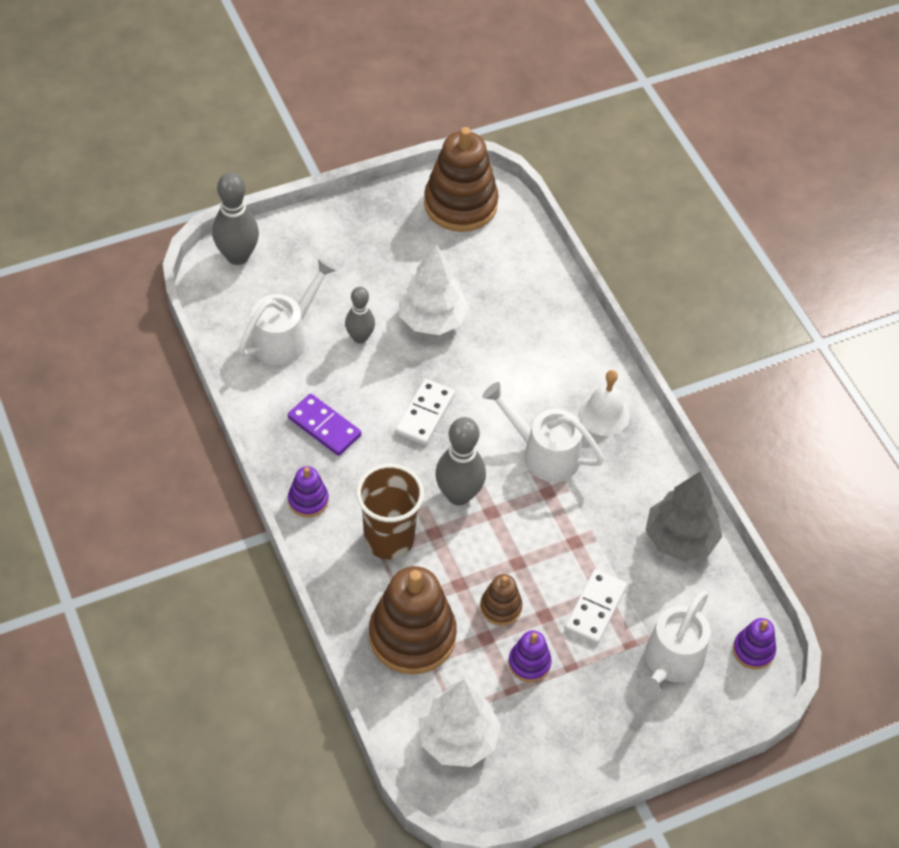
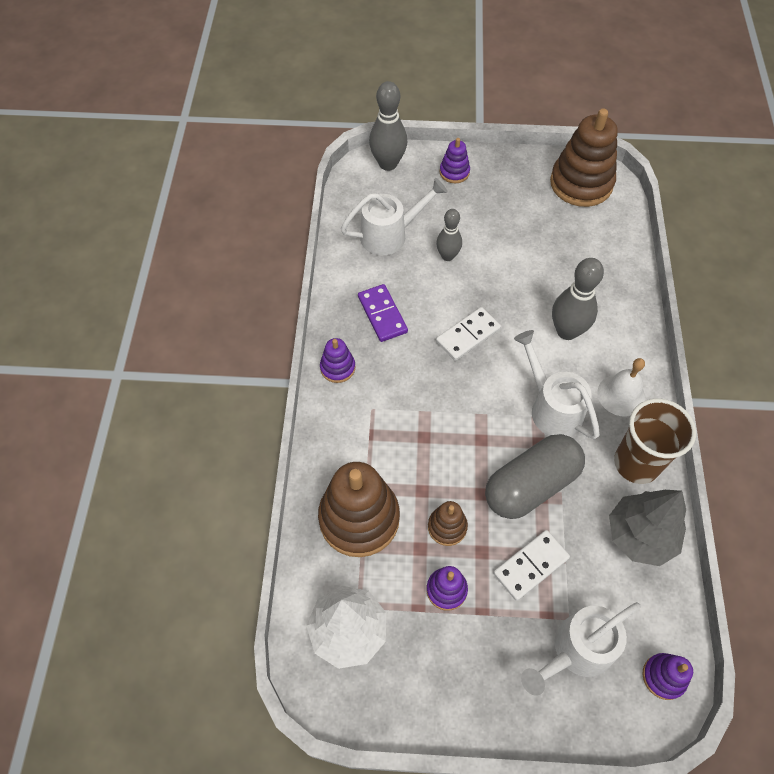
camera: 30 degrees right, 5 degrees up
(317, 240) = (454, 172): none -> purple stacking toy
(389, 539) = (384, 426): brown cup -> brown cup (636, 463)
(432, 319) = (512, 263): white tree -> none
(458, 495) = (461, 413): grey bowling pin -> grey bowling pin (567, 331)
(560, 535) = (531, 485): none -> grey capsule

